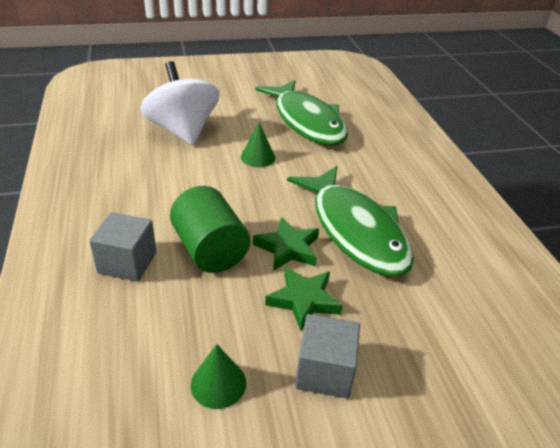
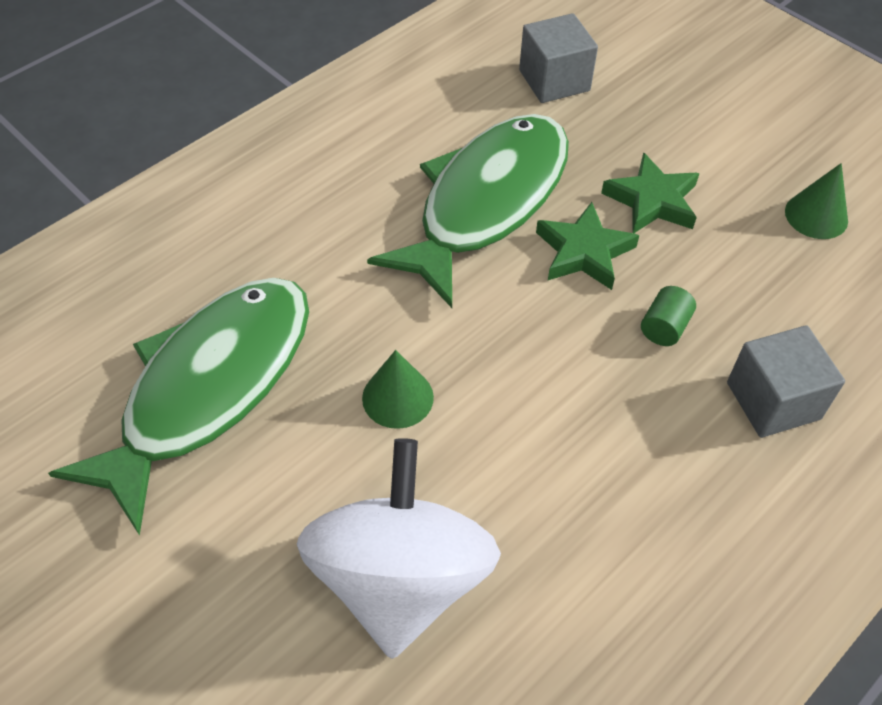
camera: 120 degrees left, 15 degrees up
(183, 131) = (400, 579): white spinning top -> white spinning top turned 150 degrees clockwise
(210, 250) = (664, 327): green cylinder -> green cylinder, size x0.44
(325, 371) = (721, 150): grey cube -> grey cube (554, 80)

